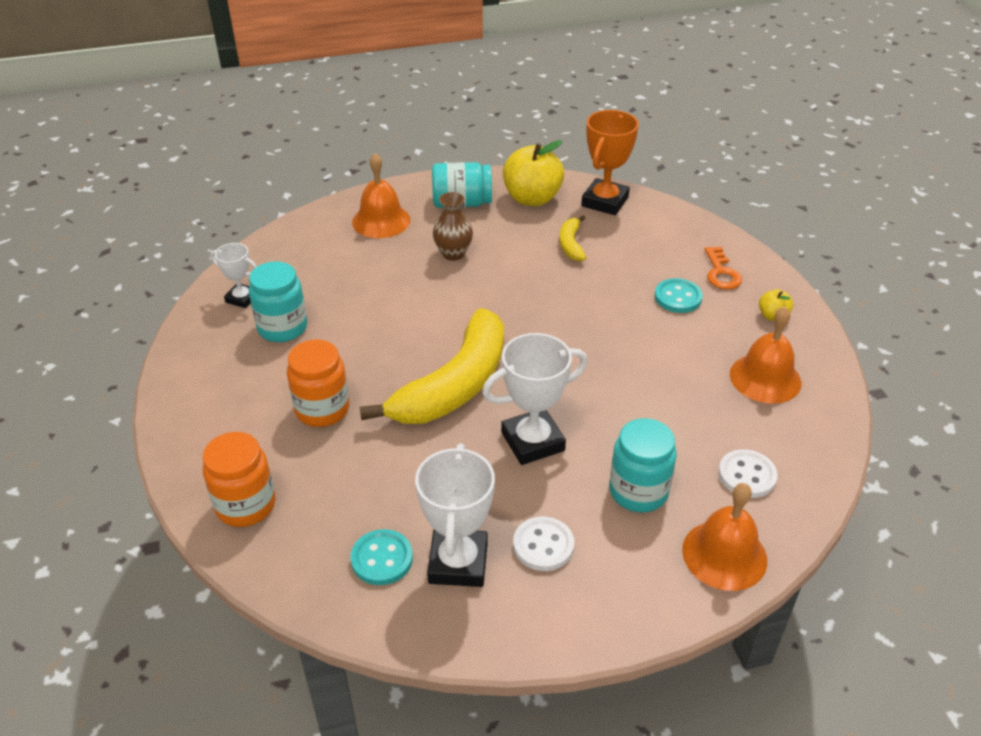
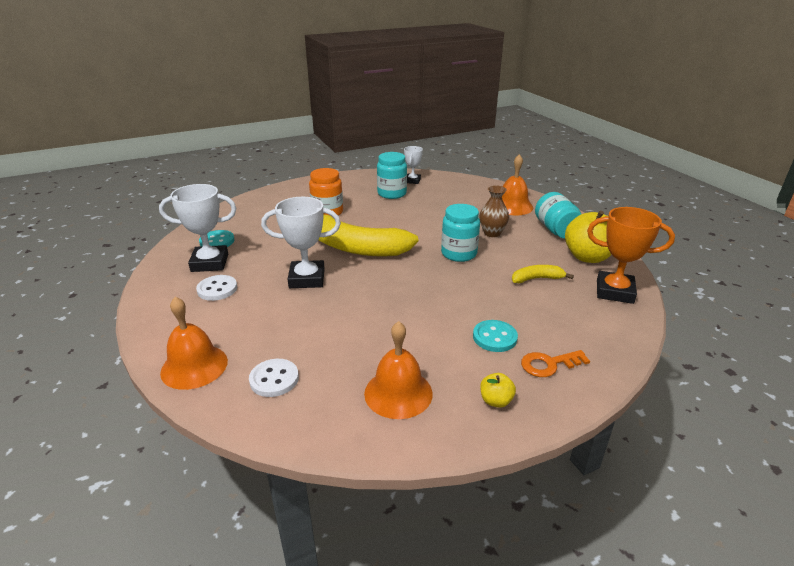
camera: 80 degrees right, 10 degrees down
(246, 505) = (258, 204): orange jar -> none
(532, 441) = (307, 279): white trophy -> white trophy turned 60 degrees counterclockwise
(638, 491) = (260, 324): turquoise jar -> turquoise jar (459, 254)

